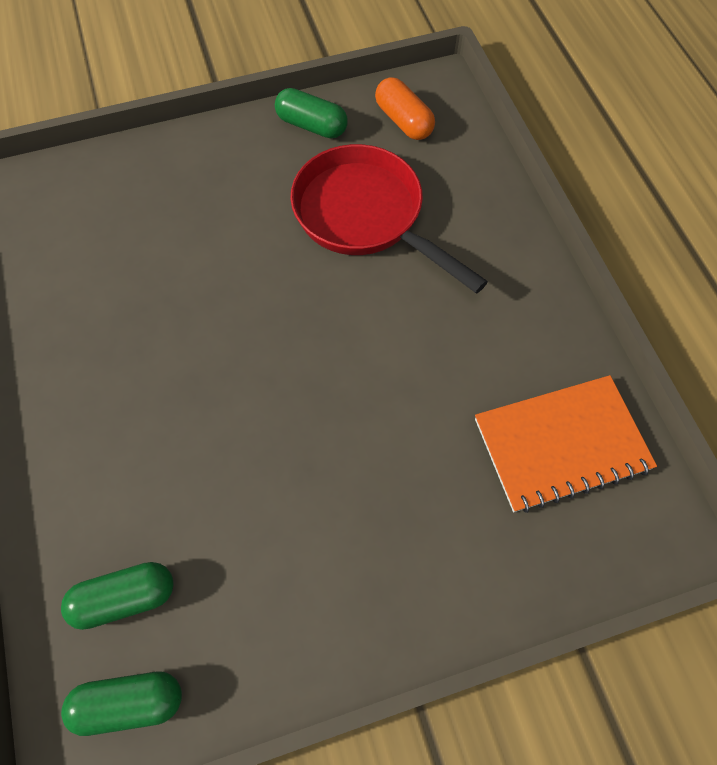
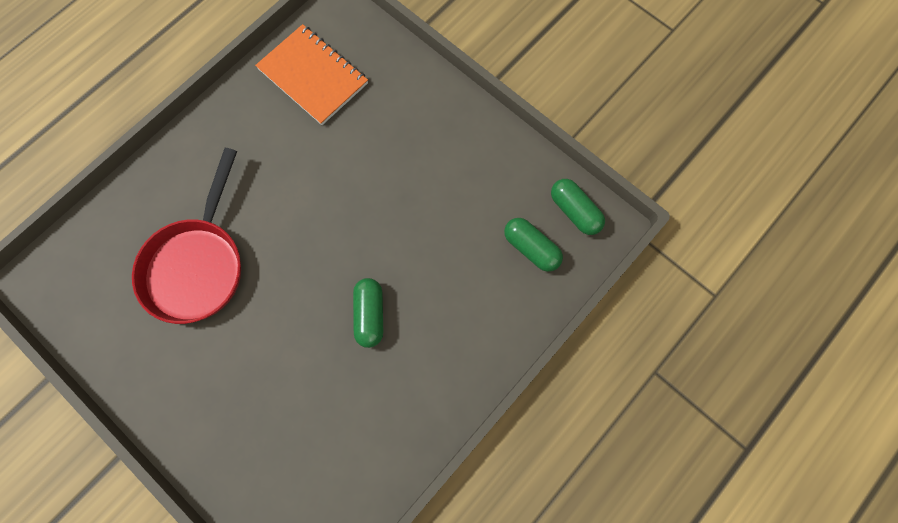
camera: 120 degrees left, 10 degrees up
(311, 125) = (122, 355): green capsule -> green capsule (370, 315)
(403, 121) = (87, 287): orange capsule -> none

